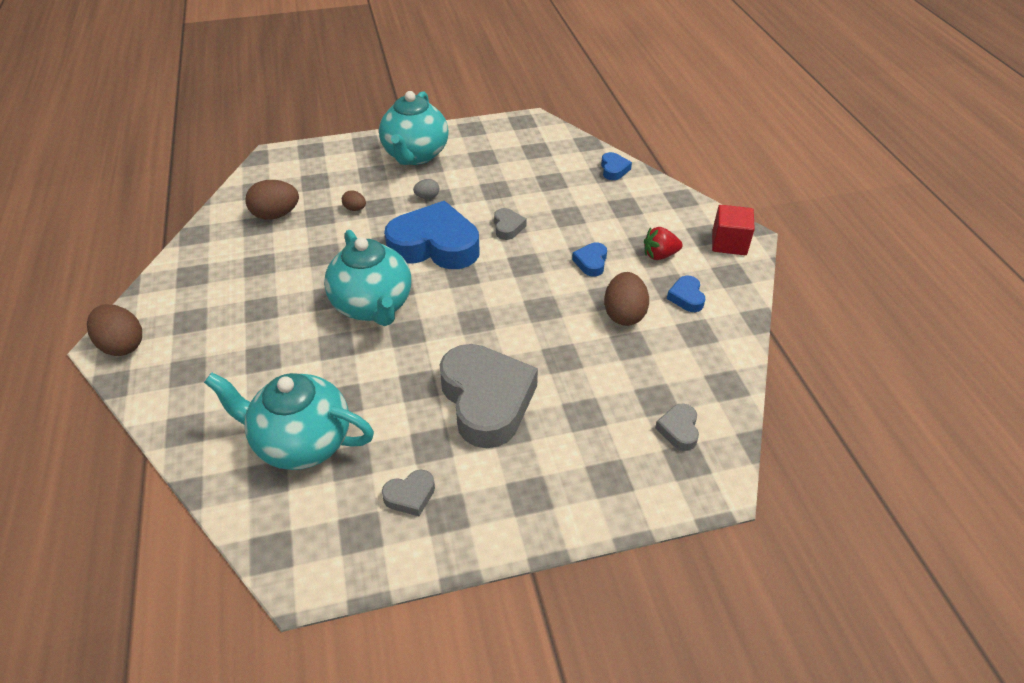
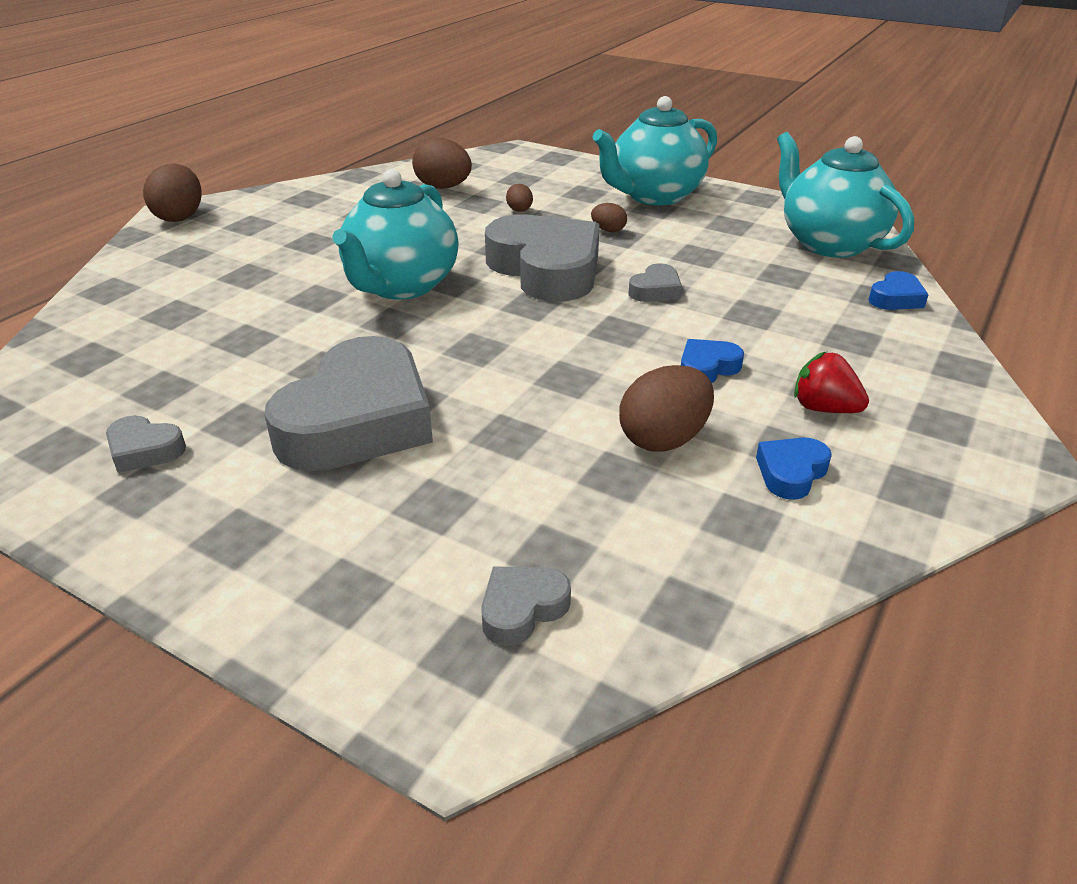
camera: 45 degrees right, 10 degrees down
(301, 442) = (155, 349): turquoise teapot -> turquoise teapot (828, 243)
(427, 197) = (608, 230): grey egg -> brown egg
(435, 245) = (546, 269): blue heart -> grey heart
(729, 243) = (972, 452): red cube -> none

